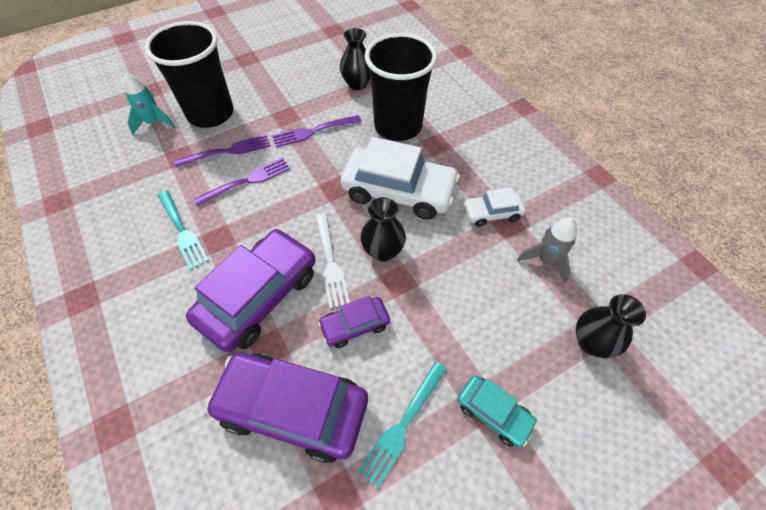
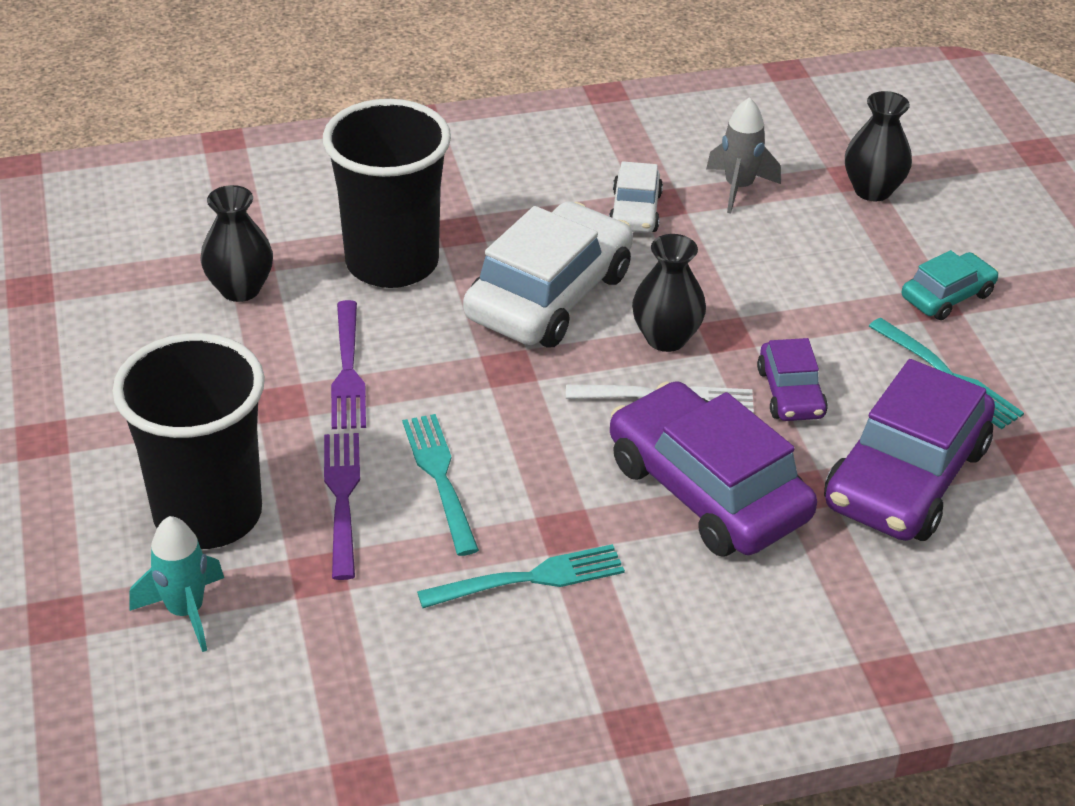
camera: 75 degrees left, 15 degrees down
(247, 181) = (440, 478): purple fork -> turquoise fork

